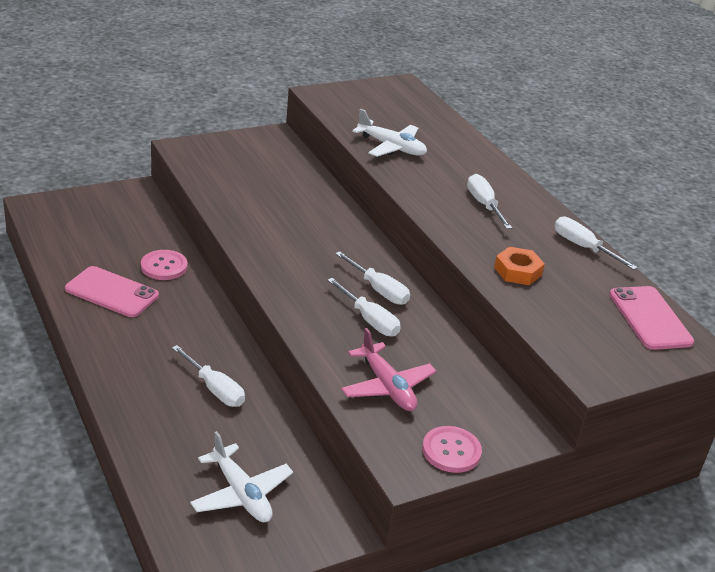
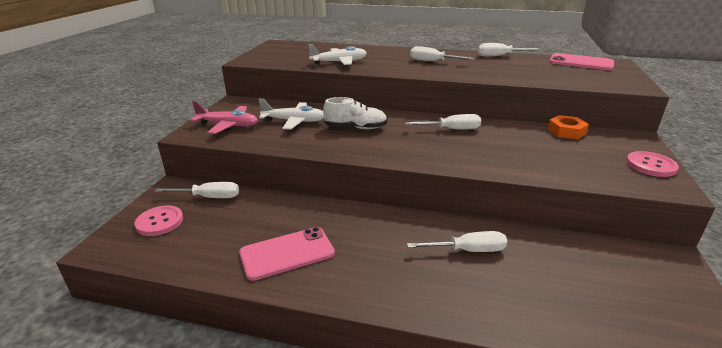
camera: 45 degrees left, 5 degrees down
(164, 266) = (286, 213): pink button -> pink button (159, 222)
(241, 493) = (616, 290): white plane -> white plane (294, 121)
(305, 229) = (356, 128): none -> white shoe
(369, 320) = (483, 143): white screwdriver -> white screwdriver (209, 197)
(387, 386) = (566, 162): pink plane -> pink plane (228, 125)
(517, 271) = (512, 73): orange nut -> orange nut (566, 131)

